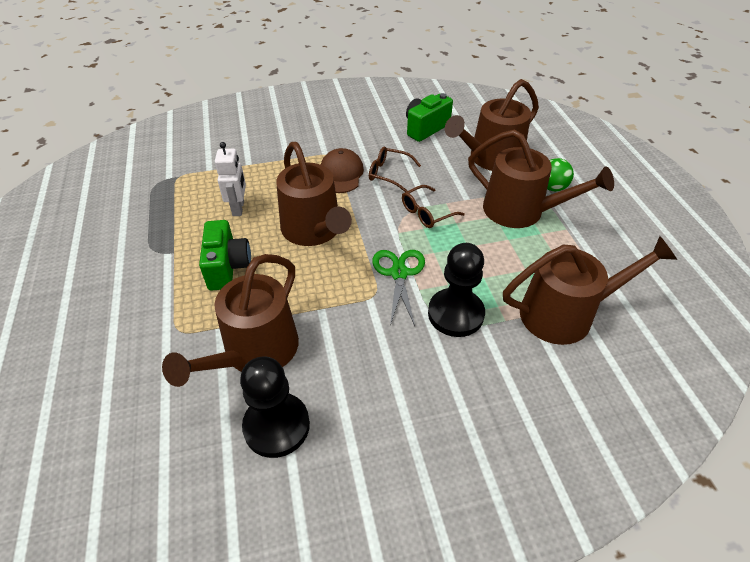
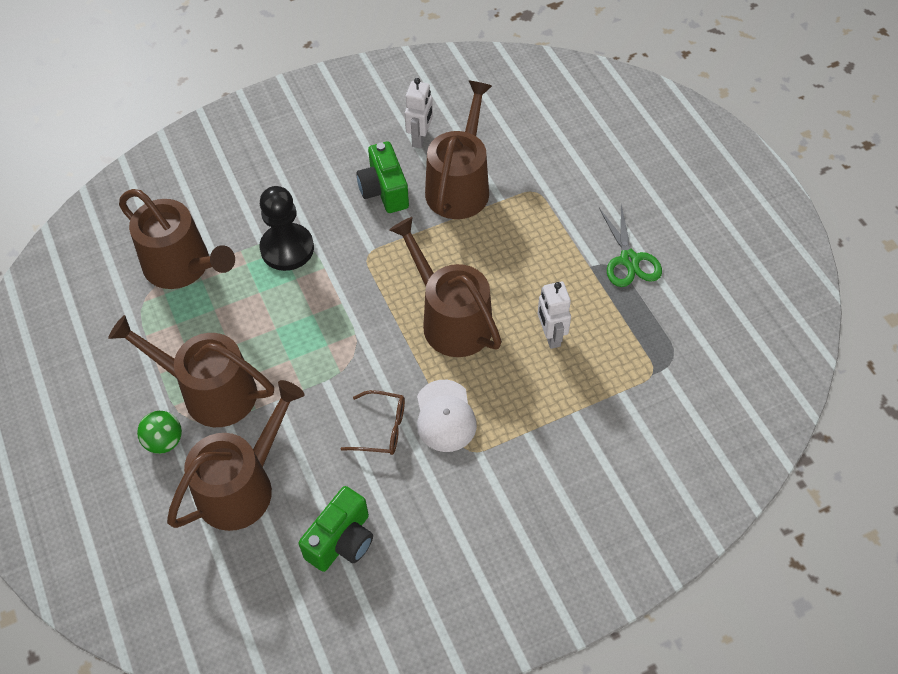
camera: 170 degrees right, 10 degrees up
(228, 267) = (524, 259): green camera -> green camera (384, 191)
(276, 426) = (420, 138): black pawn -> white robot
(341, 174) = (445, 416): brown cap -> white cap
(399, 273) = (347, 282): green scissors -> green scissors (629, 260)
(426, 213) = (325, 368): brown glasses -> none
(565, 314) = (182, 266): brown watering can -> brown watering can turned 120 degrees counterclockwise

